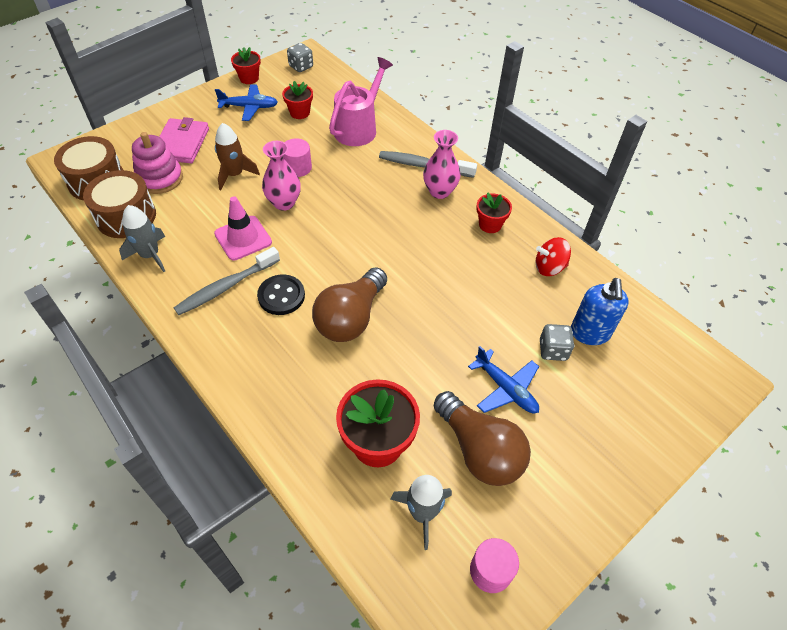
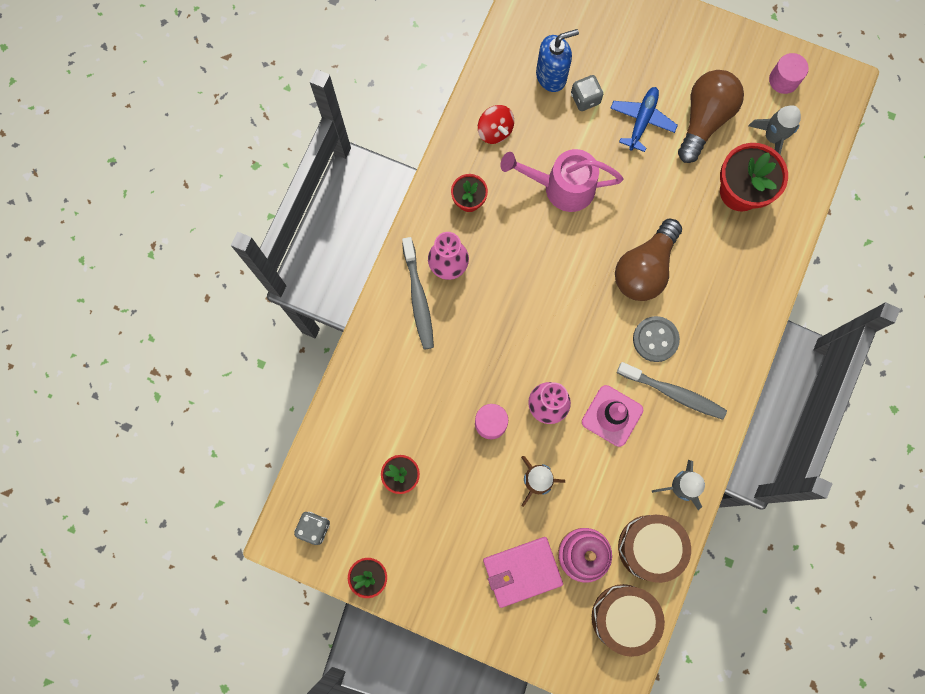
camera: 115 degrees left, 25 degrees up
(249, 107) = (422, 539): blue plane -> none
(281, 296) = (655, 339): black button -> grey button
(350, 318) = (644, 269): brown light bulb -> brown light bulb turned 120 degrees clockwise
(359, 128) = (393, 395): pink watering can -> pink watering can (561, 187)

